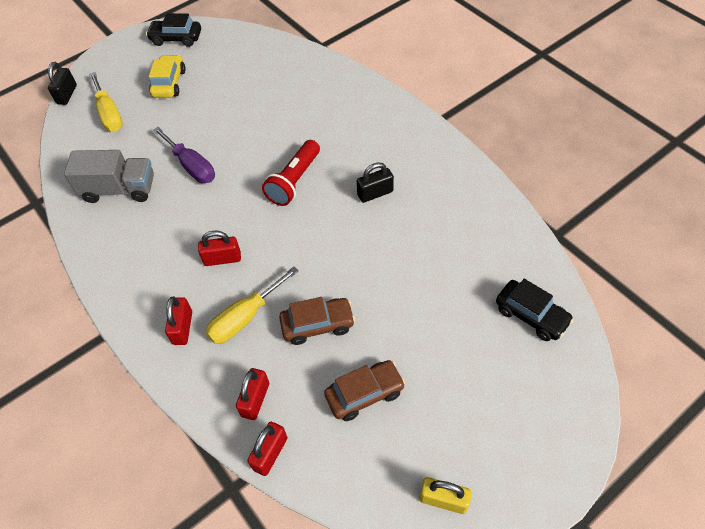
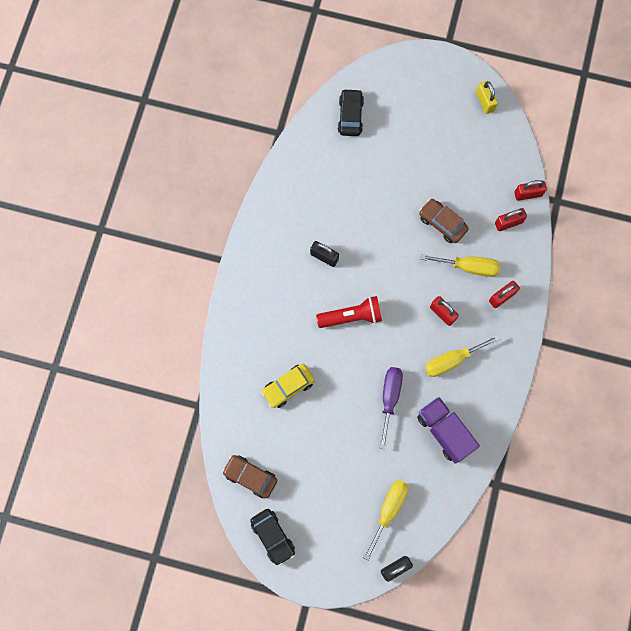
camera: 130 degrees left, 20 degrees up
(119, 189) = (444, 431): grey truck -> purple truck
(169, 83) = (326, 492): yellow car -> yellow car (288, 387)
(171, 236) = (452, 360): none -> yellow screwdriver
(364, 394) = (462, 171): brown car -> brown car (250, 476)

